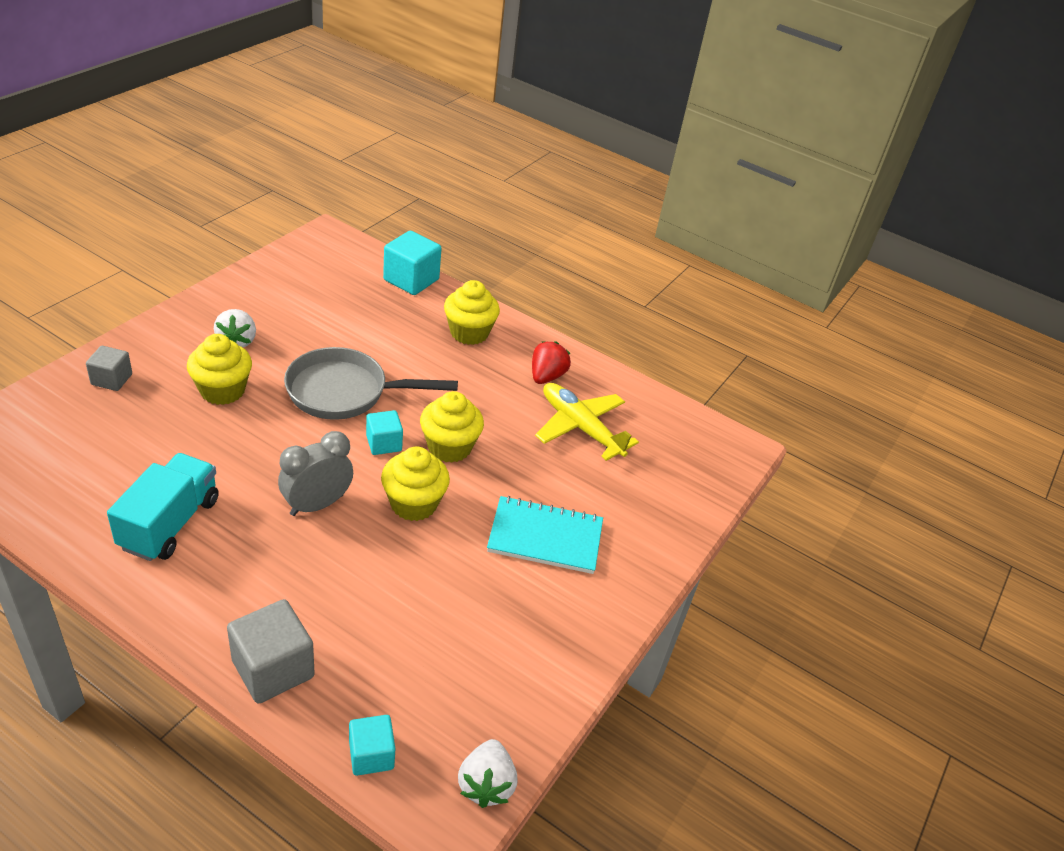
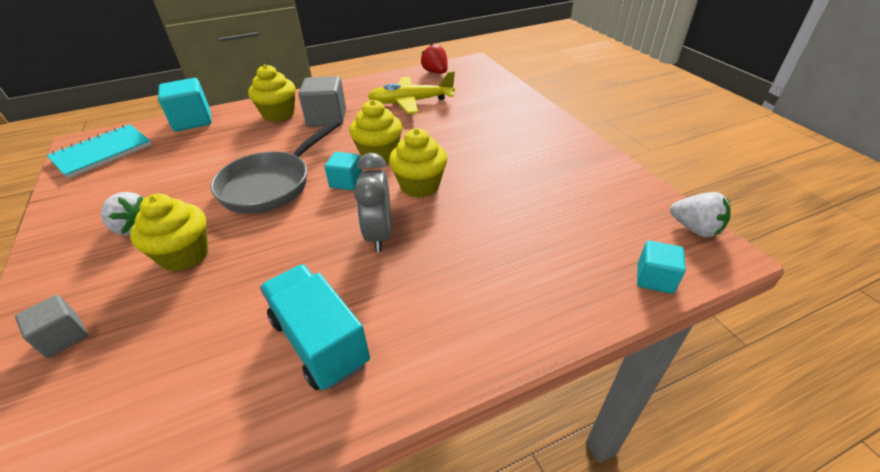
camera: 50 degrees left, 0 degrees up
(273, 668) = (544, 313): grey cube -> grey cube (327, 118)
(545, 537) = (493, 142): turquoise notebook -> turquoise notebook (102, 153)
(546, 376) = (354, 99): red strawberry -> red strawberry (435, 72)

